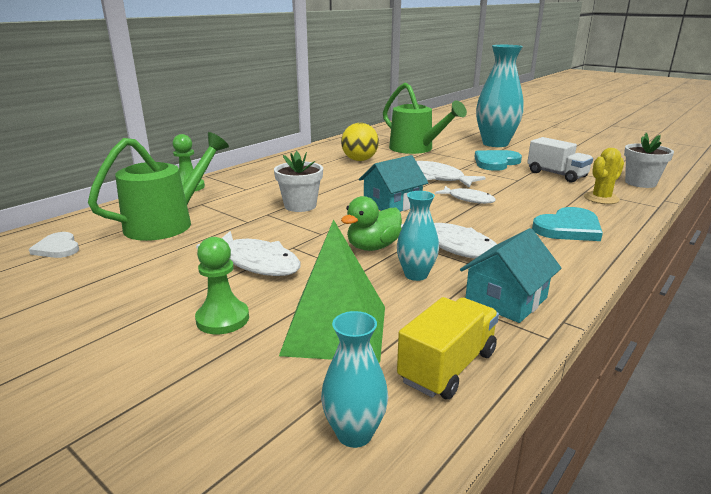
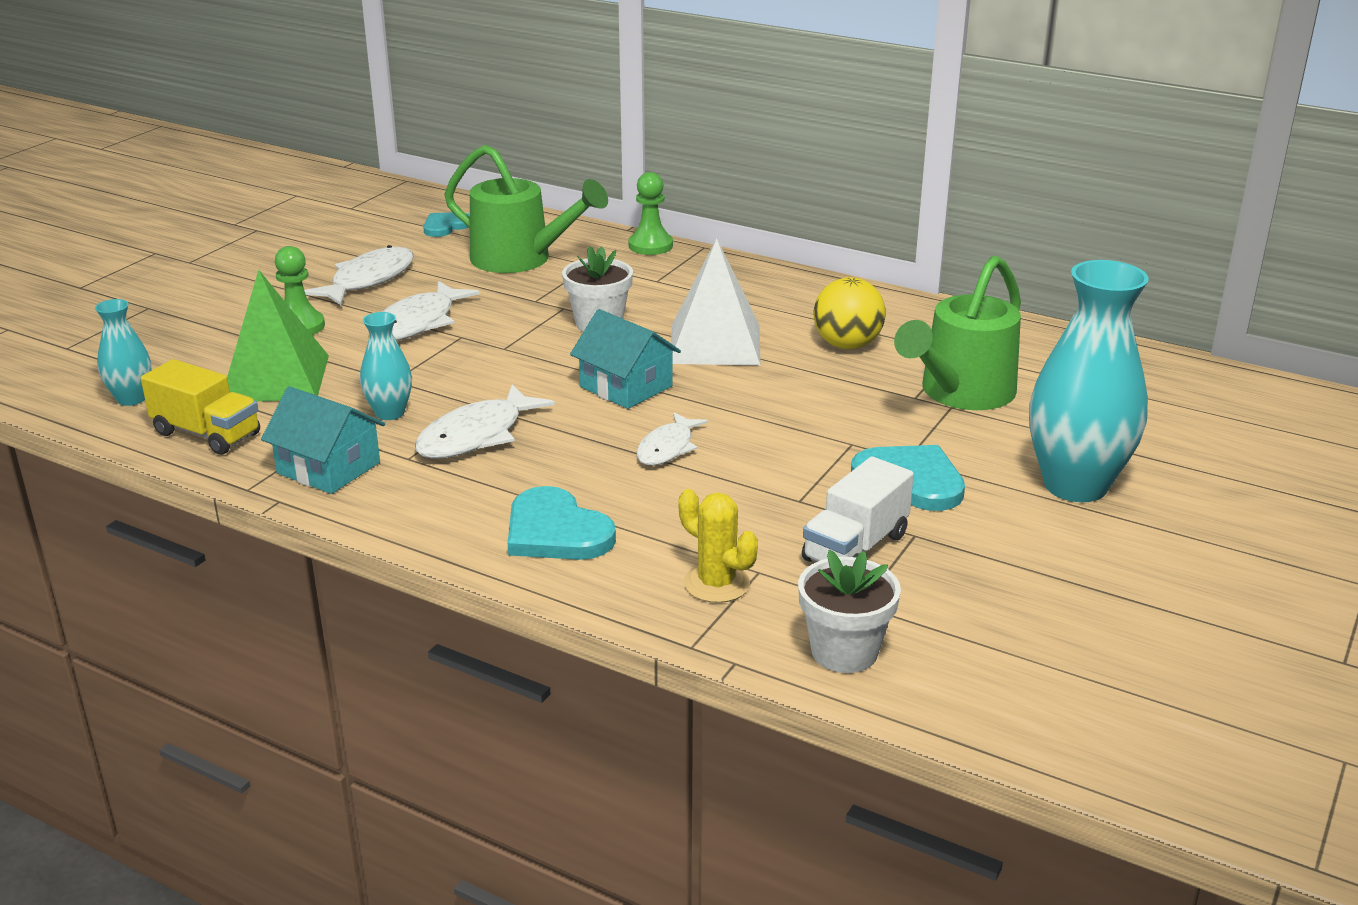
camera: 80 degrees right, 5 degrees up
(57, 248) = (446, 226): white heart -> turquoise heart
(344, 182) = (715, 344): none -> white pyramid
(373, 247) = (466, 383): green duck -> none
(437, 178) = (773, 419): white fish -> white fish (369, 280)

